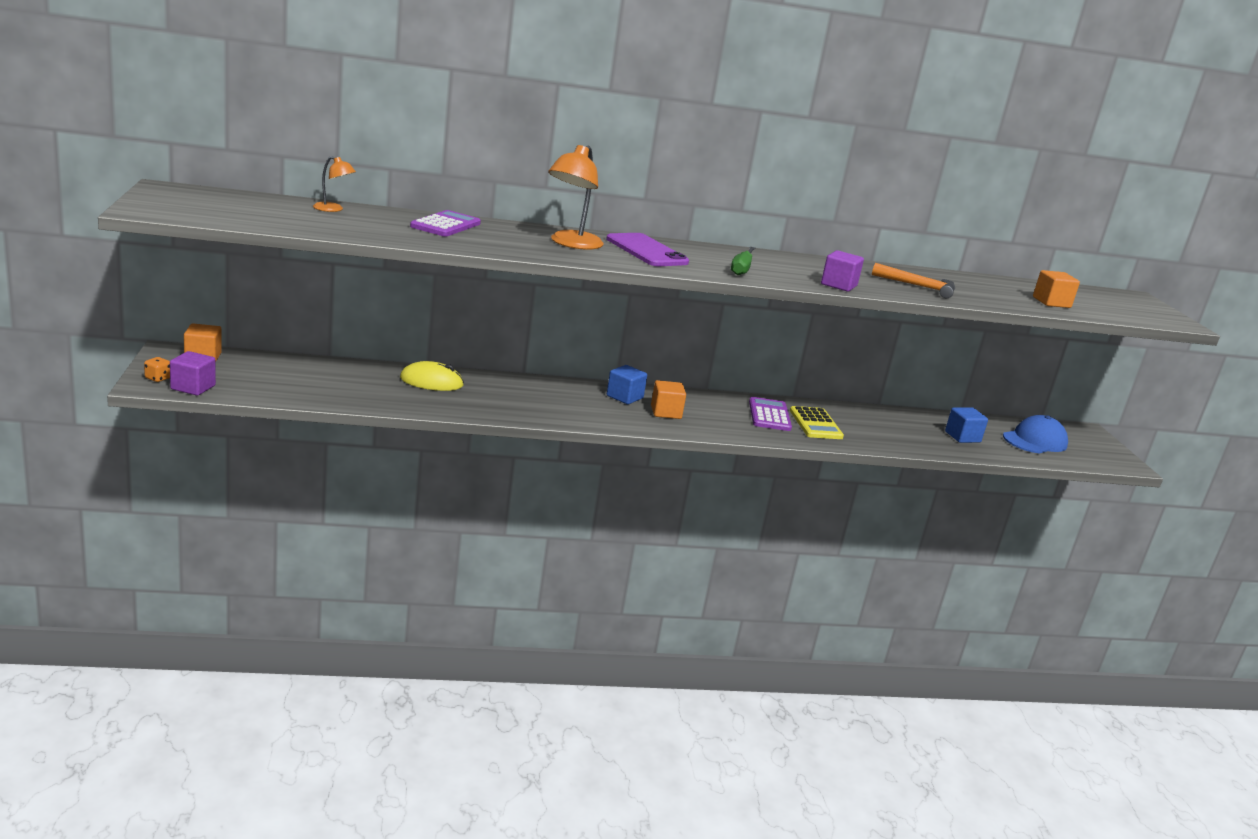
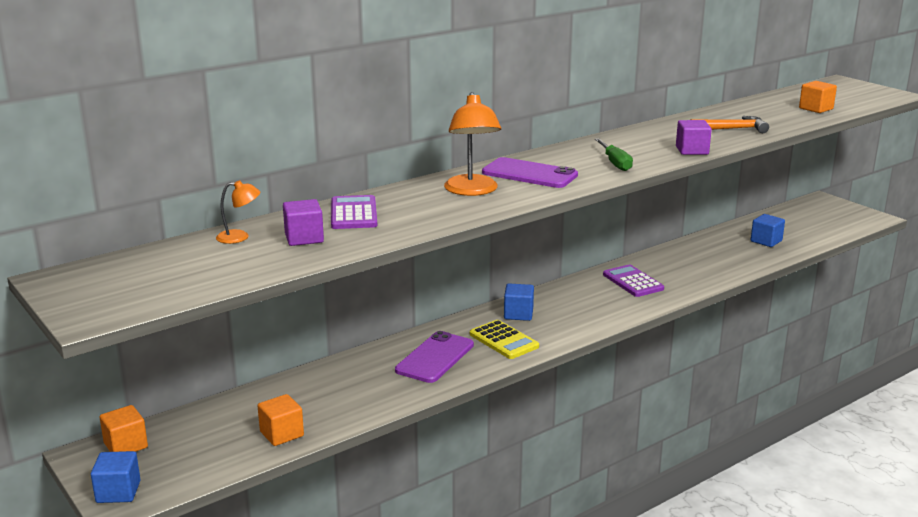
camera: 25 degrees left, 0 degrees up
(158, 378) = (118, 492): orange dice -> blue cube
(193, 387) = (166, 485): purple cube -> purple cube (304, 238)
(431, 382) = (359, 372): yellow mouse -> none
(506, 396) = (435, 358): none -> purple phone
(666, 412) = (565, 314): orange cube -> orange cube (281, 434)
(815, 424) = (670, 275): yellow calculator -> yellow calculator (504, 340)
(1034, 441) = (807, 223): blue cap -> none

